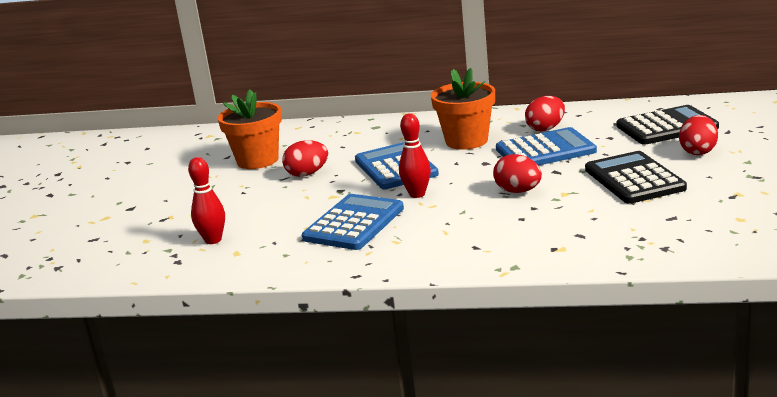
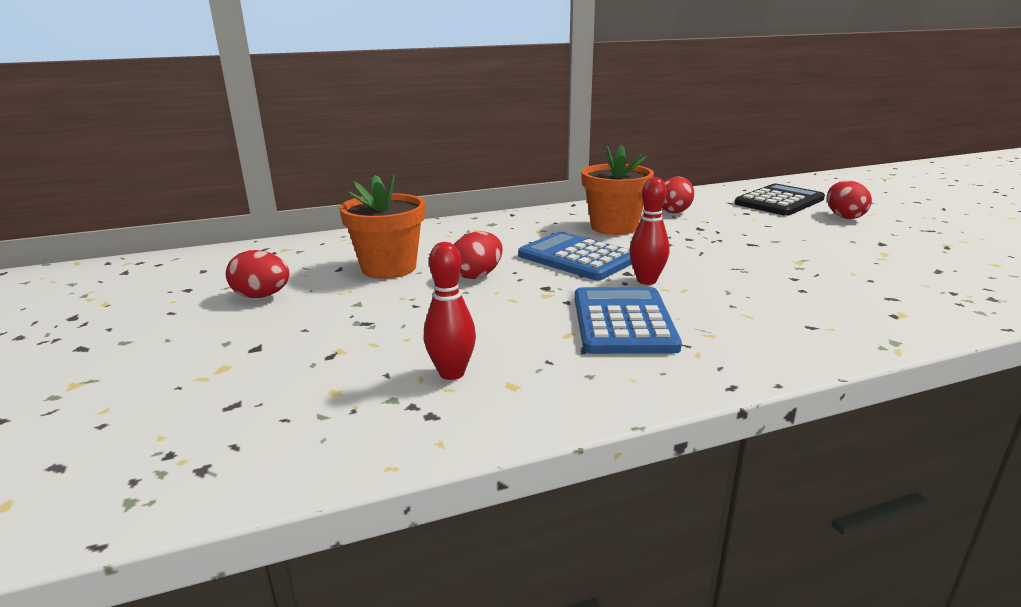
camera: 30 degrees left, 0 degrees up
(518, 191) = (750, 265): red egg -> red egg (262, 296)
(545, 150) = (708, 228): blue calculator -> none
(634, 179) = (836, 242): black calculator -> none

